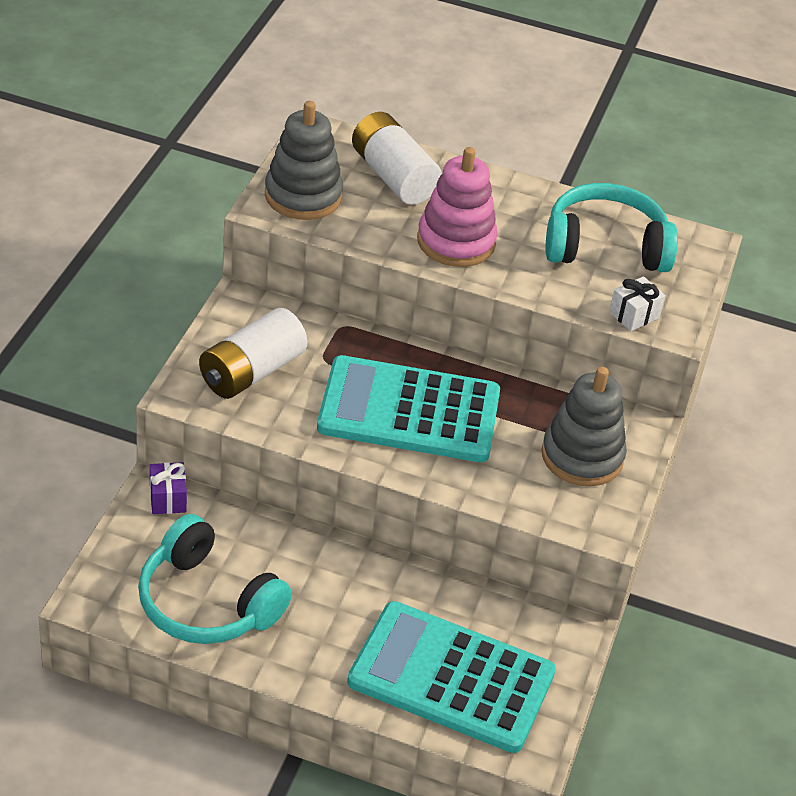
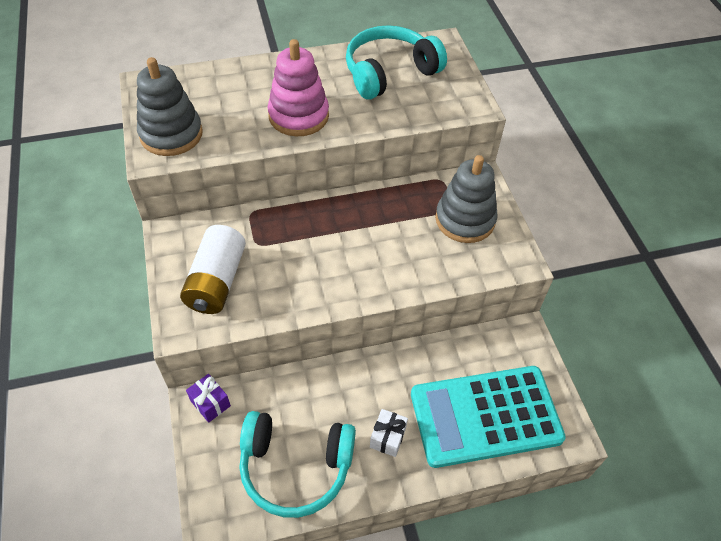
camera: 30 degrees left, 10 degrees up
(393, 176) = (221, 90): white battery -> none
(409, 411) = (340, 250): turquoise calculator -> none
(634, 315) = (445, 109): white gift -> white gift (387, 437)

